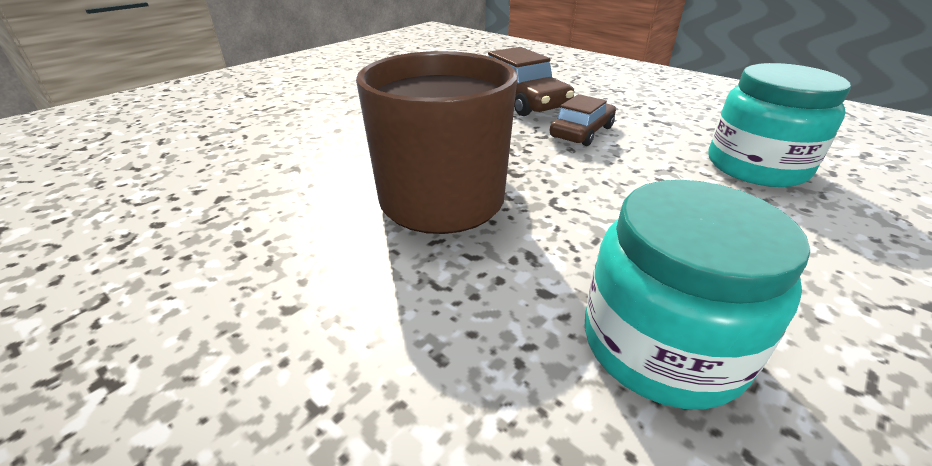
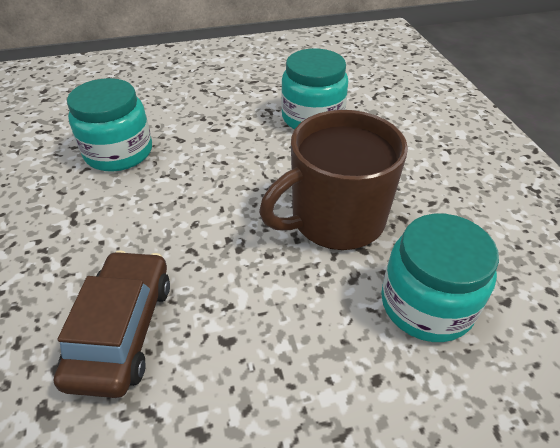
camera: 145 degrees left, 10 degrees up
(308, 171) = (426, 304): none -> turquoise jar
(582, 132) = (155, 238): brown car -> none

